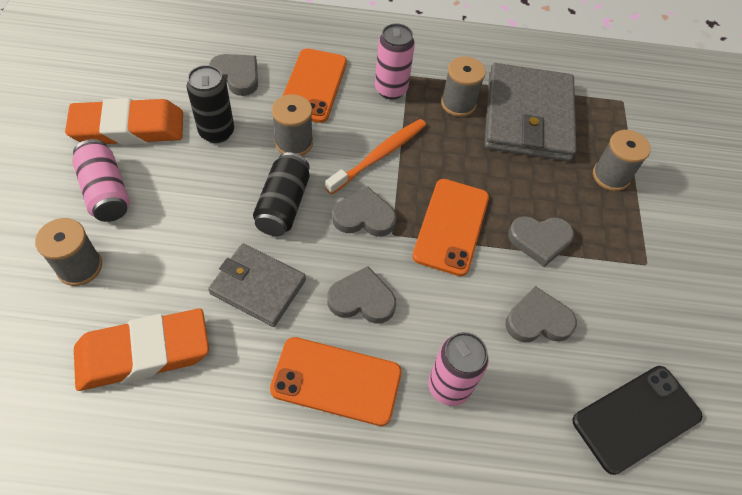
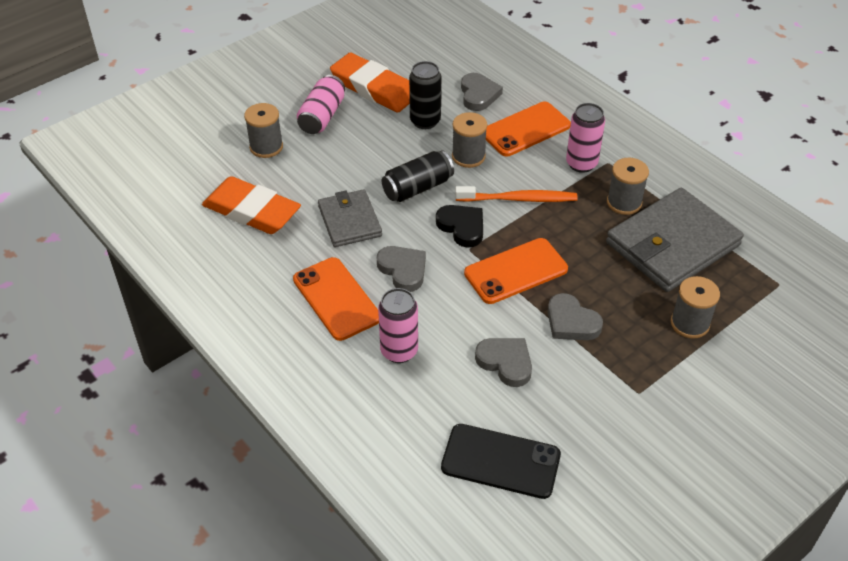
camera: 50 degrees right, 10 degrees down
(364, 217) = (462, 227): grey heart -> black heart

